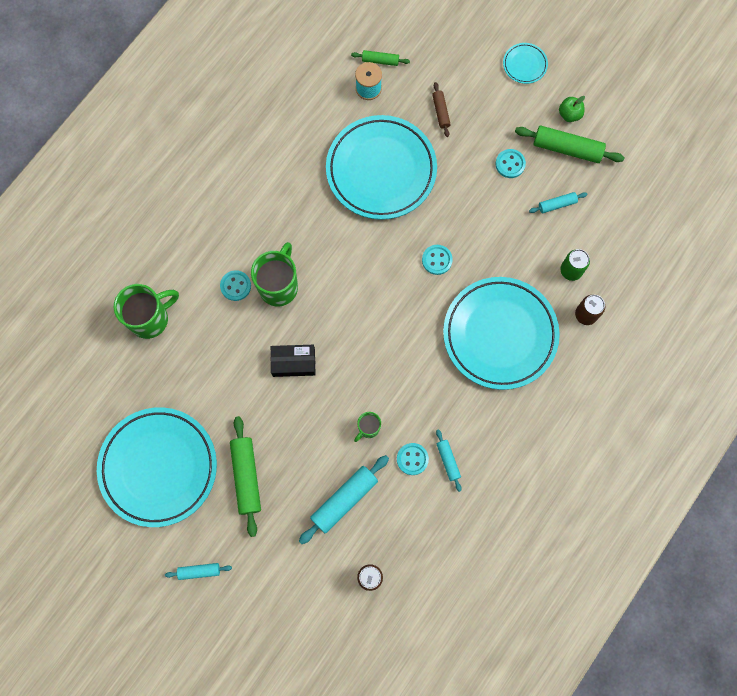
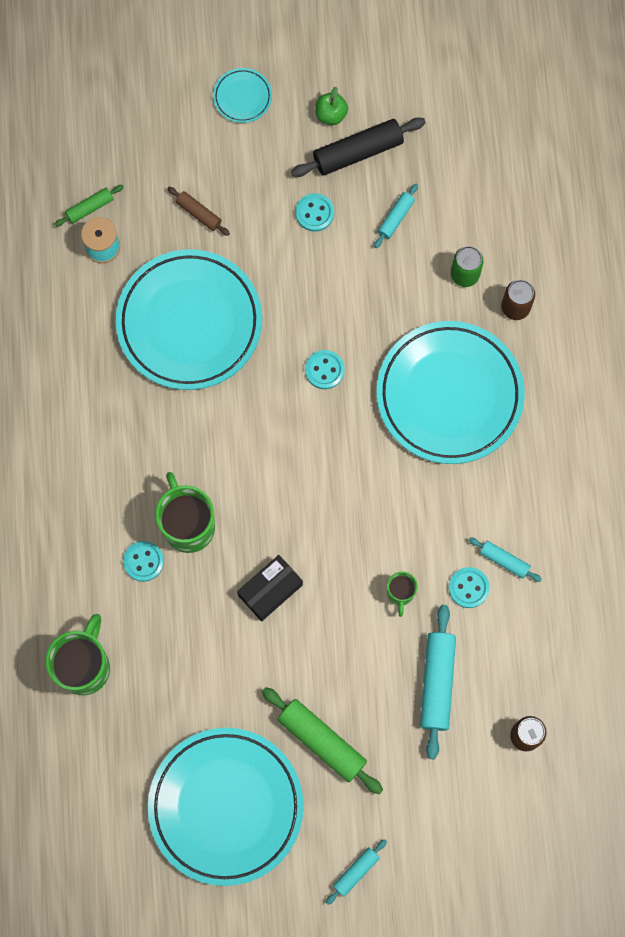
camera: 40 degrees left, 0 degrees up
(567, 148) = (358, 152): green rolling pin -> black rolling pin

